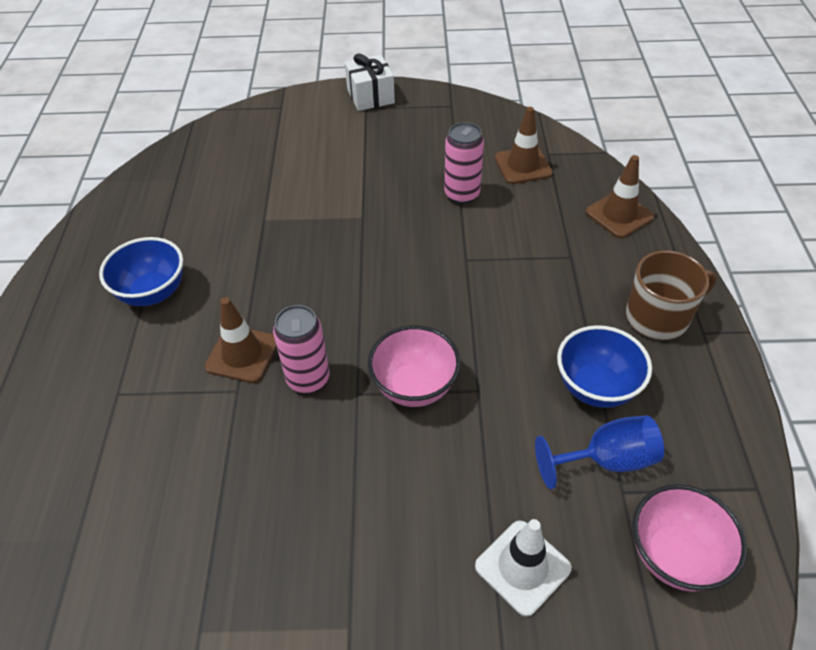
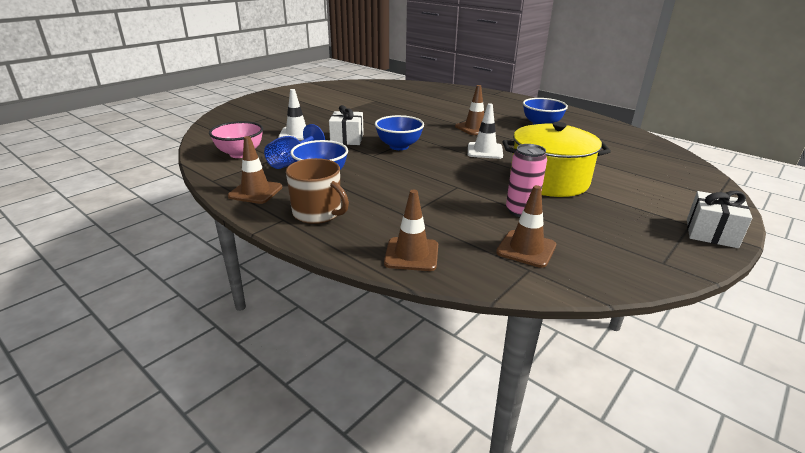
camera: 130 degrees right, 20 degrees down
(308, 379) = (440, 133): pink can -> none
(331, 294) = (485, 151): none -> white traffic cone
(365, 206) = (549, 180): none -> yellow pot
(414, 387) = (399, 146): pink bowl -> blue bowl
(459, 472) = (347, 139): none -> white gift
(658, 317) = (318, 213): brown mug -> brown mug turned 75 degrees counterclockwise
(707, 410) = (255, 192): none -> brown traffic cone

